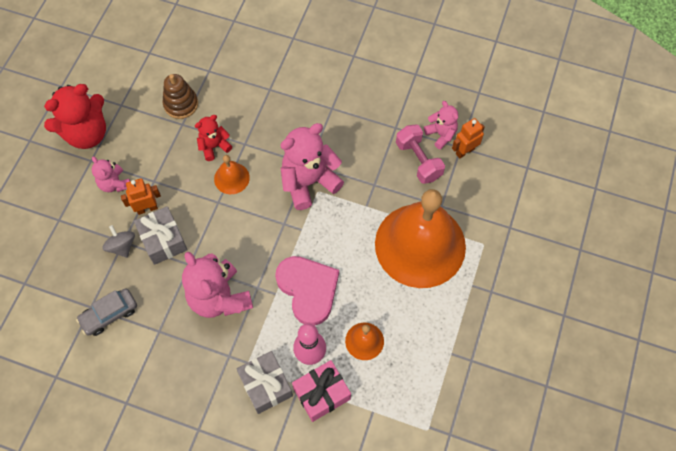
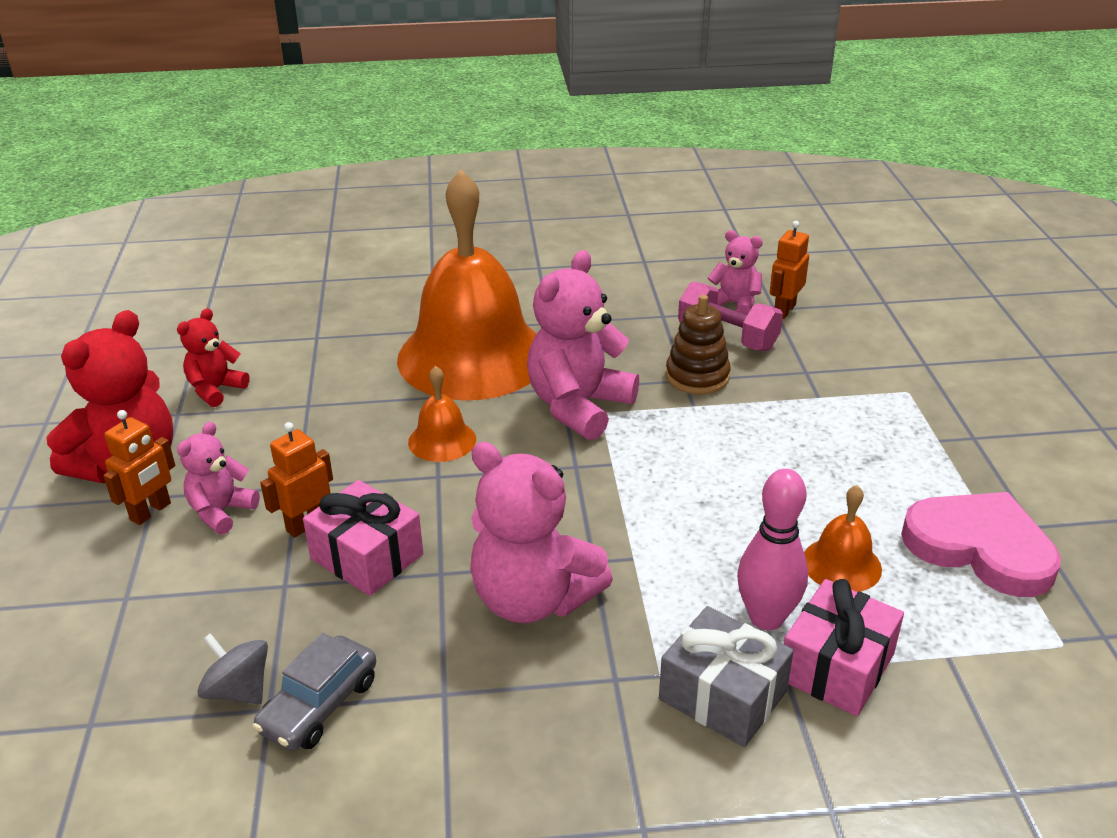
camera: 25 degrees left, 30 degrees down
(86, 170) = (151, 512): none -> orange robot
(114, 184) = (221, 512): pink teddy bear -> pink teddy bear turned 90 degrees clockwise
(122, 246) = (286, 592): grey spinning top -> grey spinning top (238, 690)
(163, 240) = (367, 556): grey gift -> pink gift
(181, 104) = (291, 383): brown stacking toy -> brown stacking toy (697, 376)
(214, 146) = (384, 413): red teddy bear -> red teddy bear (216, 390)
(308, 289) = (686, 532): pink heart -> pink heart (980, 547)
(420, 245) = (817, 421): orange bell -> orange bell (473, 356)

